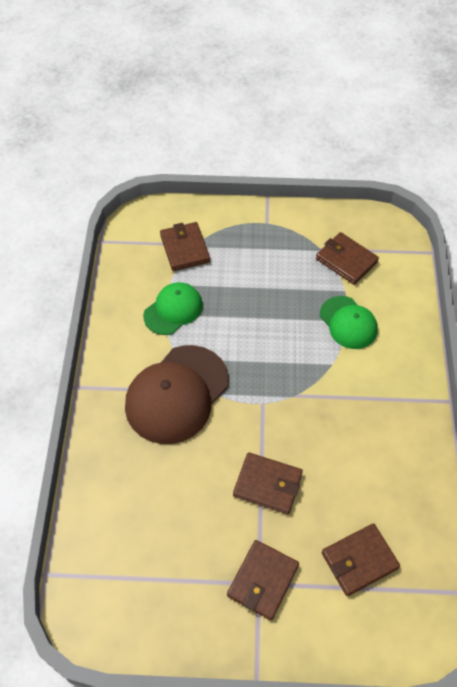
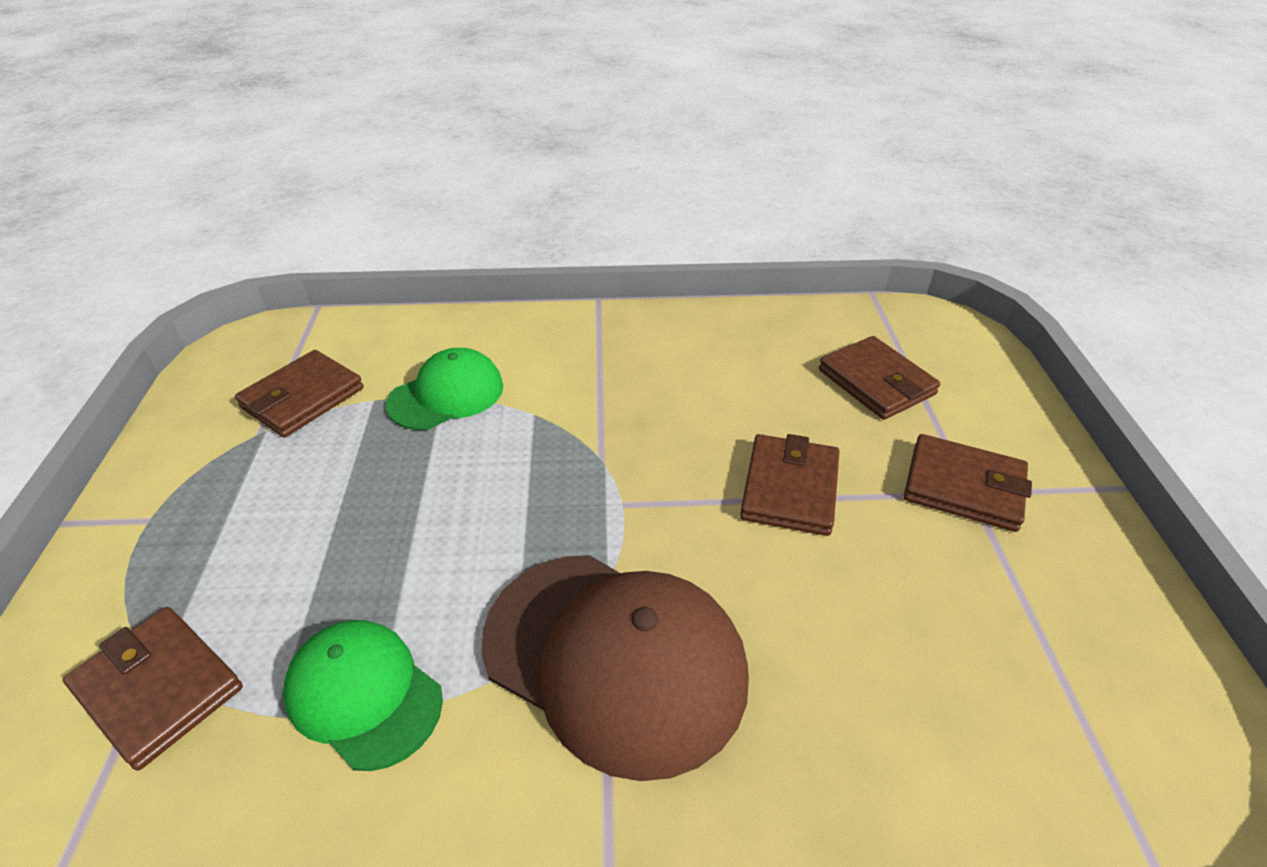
camera: 95 degrees left, 15 degrees down
(185, 248) = (159, 688): brown wallet -> brown wallet turned 60 degrees clockwise

